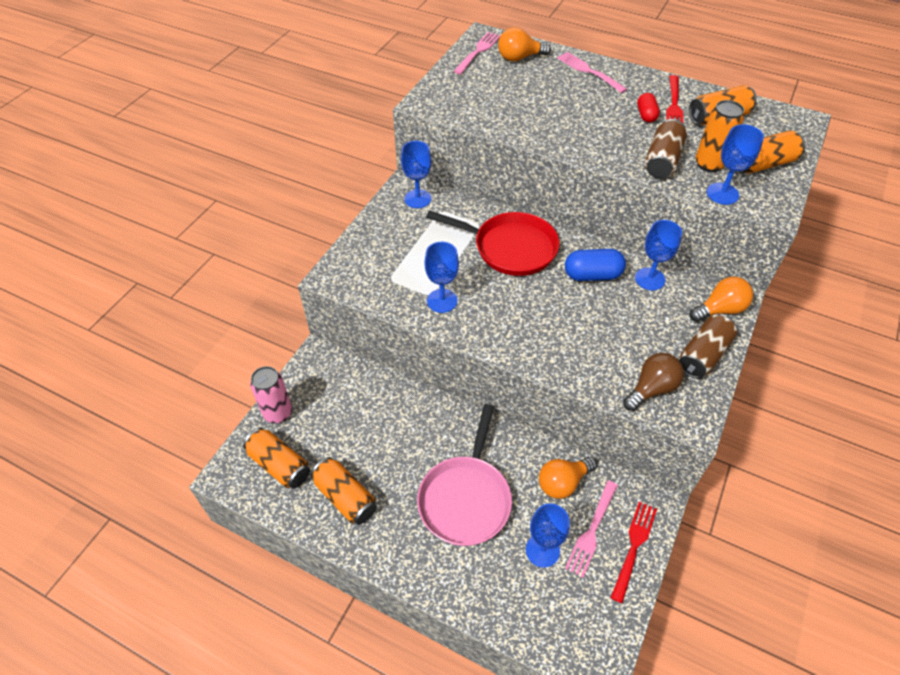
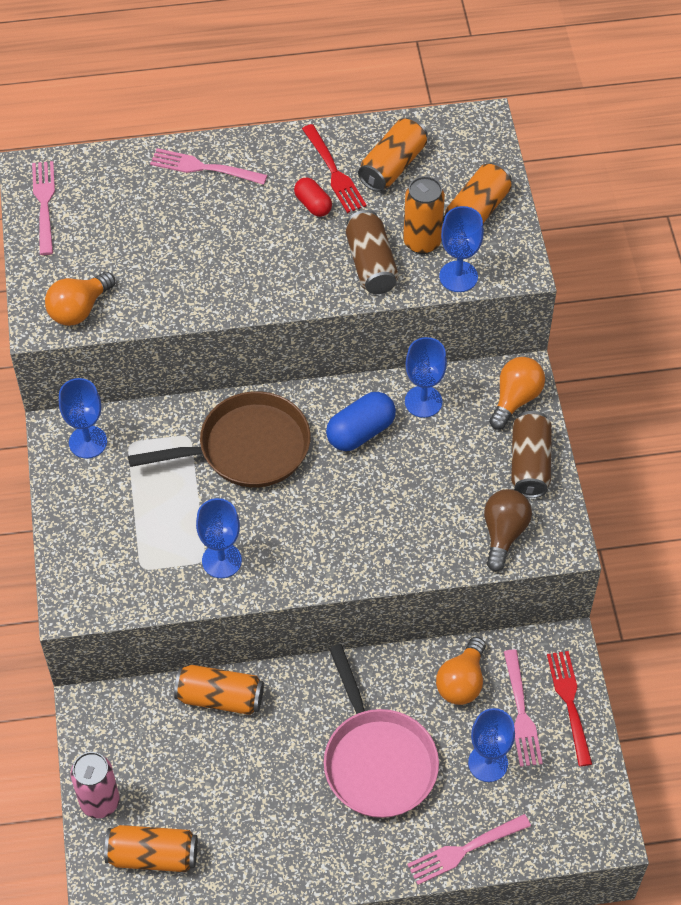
camera: 35 degrees left, 5 degrees up
(345, 497) = (253, 841): orange can -> orange can (220, 697)
(481, 602) = (464, 850): none -> pink fork
(510, 248) = (247, 448): red pan -> brown pan
(519, 58) = (104, 188): orange light bulb -> orange light bulb (79, 309)

